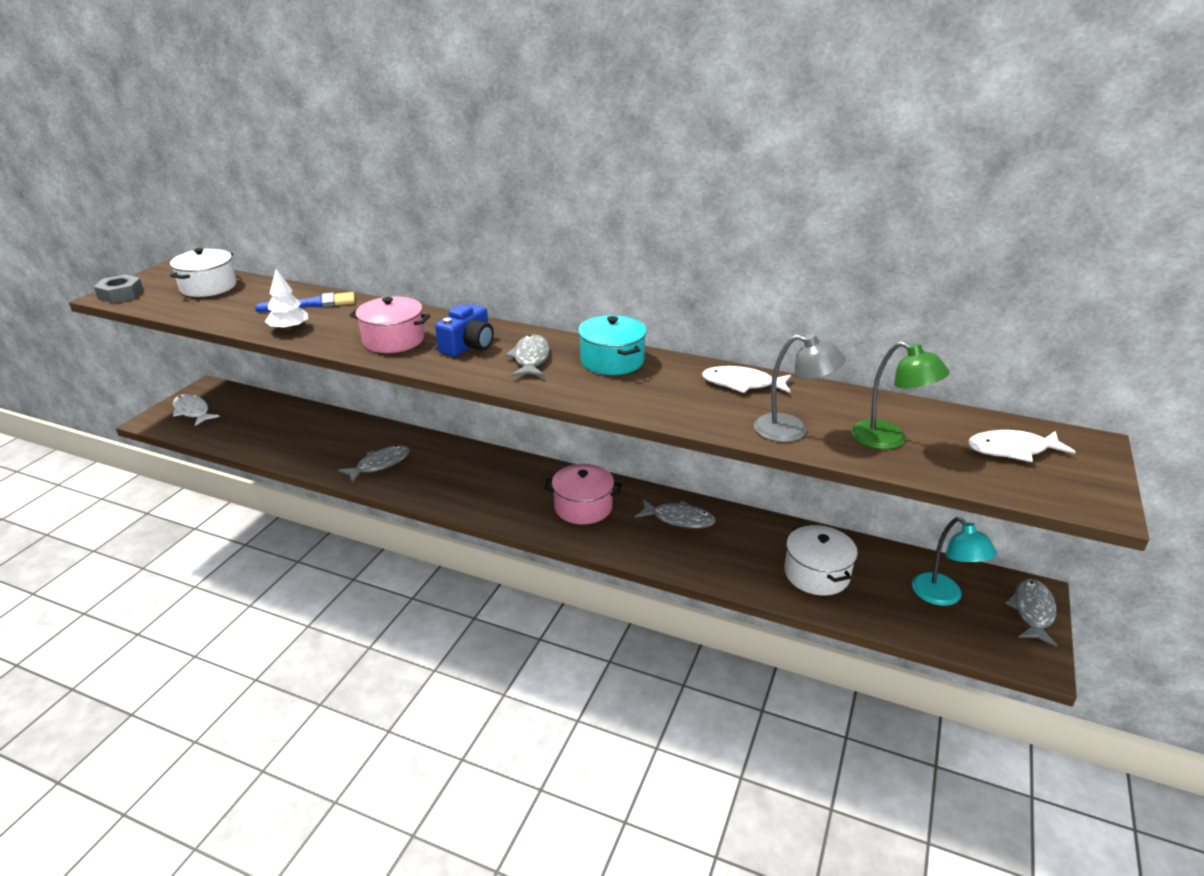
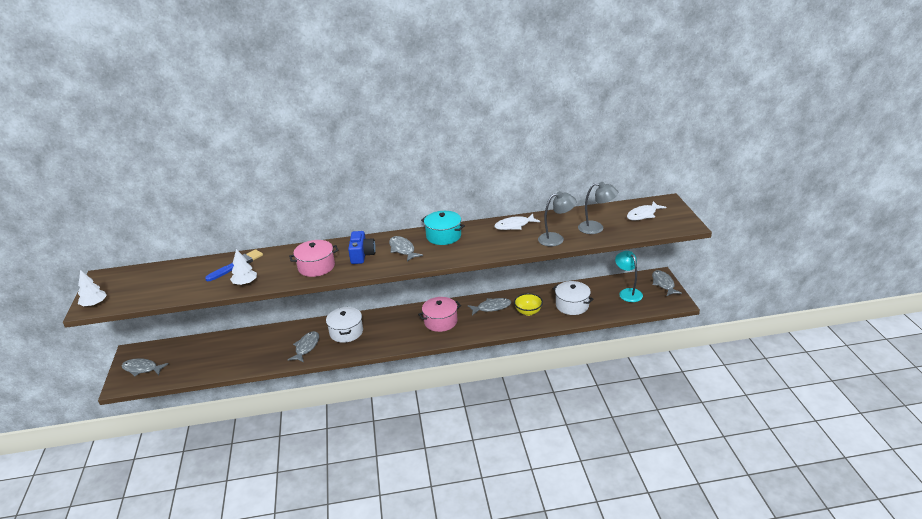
camera: 30 degrees left, 0 degrees up
(121, 294) = (94, 304): grey nut -> white tree
(192, 411) = (142, 369): white fish -> grey fish
(208, 287) = (150, 278): white pot -> white pot (346, 332)
(731, 551) = (528, 312): none -> yellow bowl
(889, 439) = (596, 228): green lamp -> grey lamp
(943, 596) = (628, 292): turquoise lamp -> turquoise lamp turned 150 degrees counterclockwise

